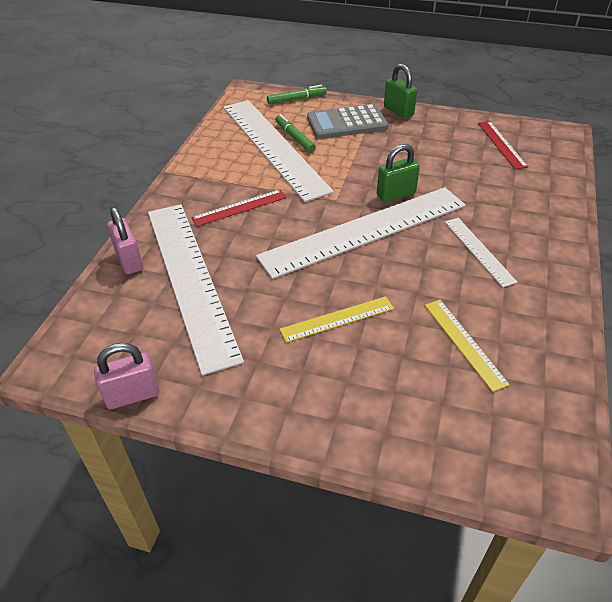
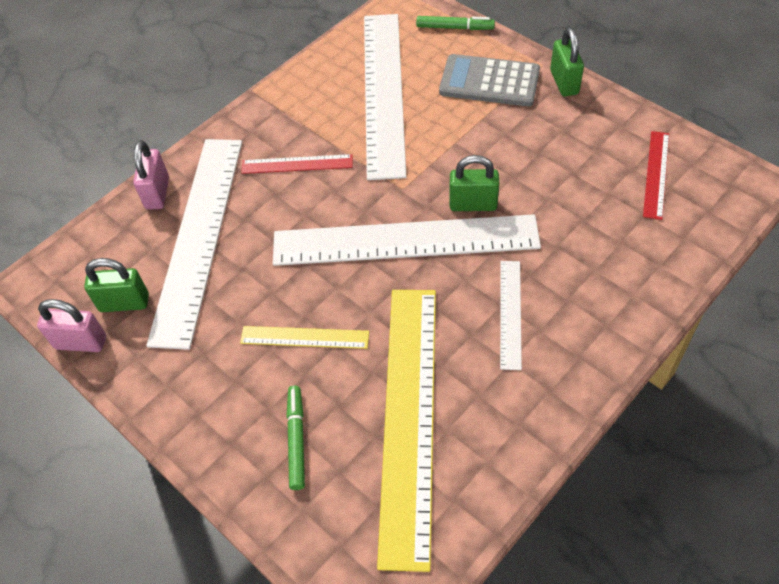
camera: 30 degrees right, 10 degrees up
(155, 350) = (124, 303): none -> green padlock
(294, 137) = (415, 85): green marker -> green marker (296, 440)
(464, 343) = (409, 417): yellow ruler -> yellow ruler, size x2.21

